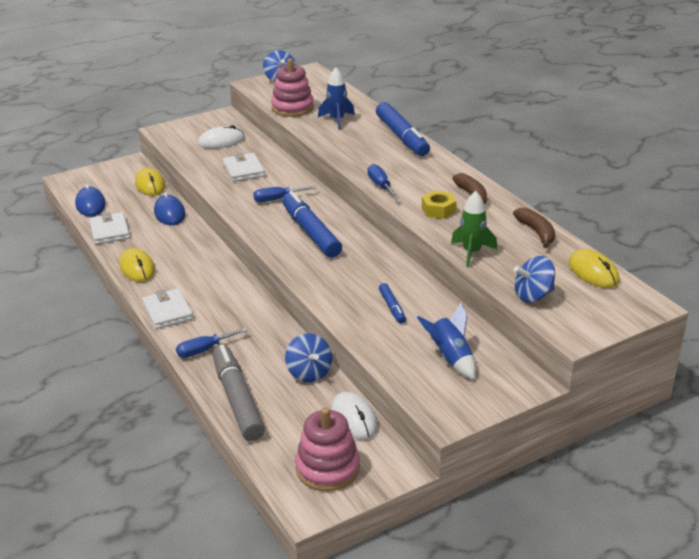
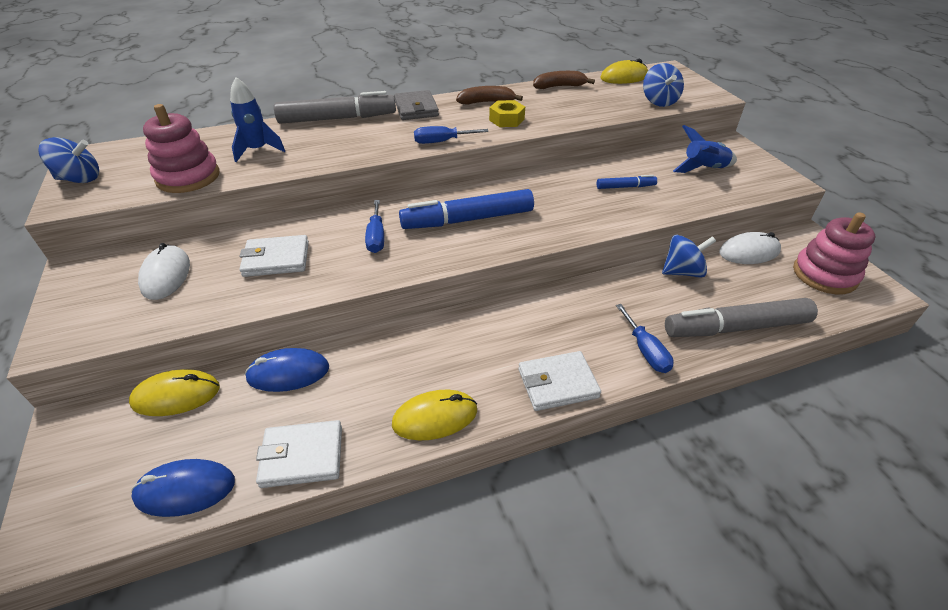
camera: 80 degrees left, 10 degrees up
(402, 137) = (337, 119): blue marker -> grey marker
(439, 165) = (416, 108): none -> grey wallet
(471, 252) = (589, 115): green rocket -> none

